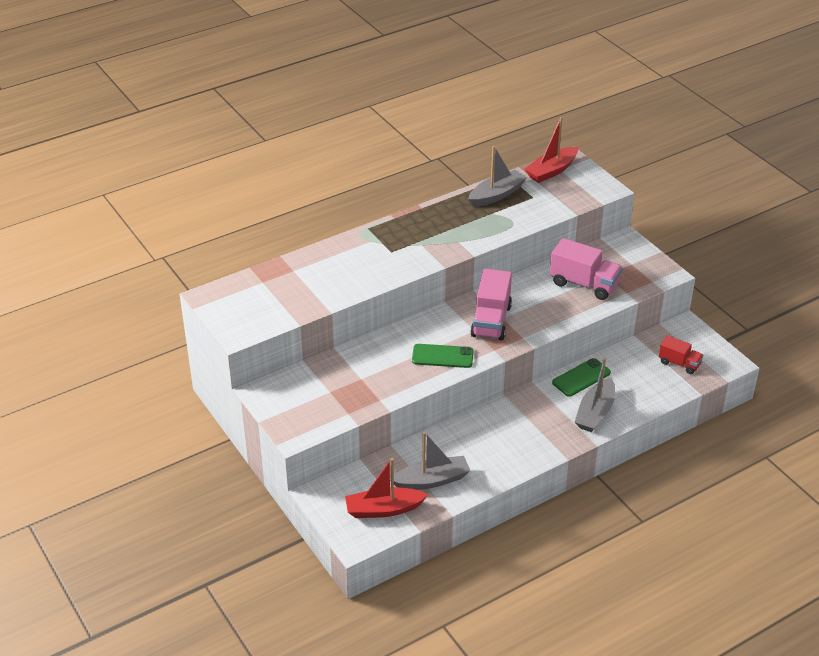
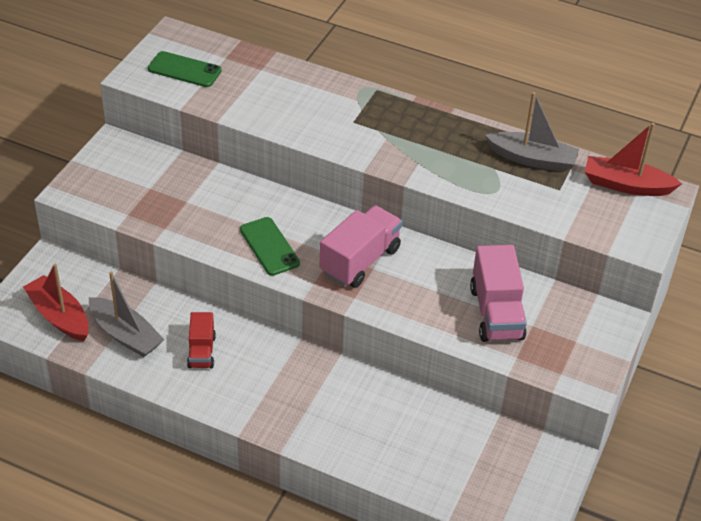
camera: 55 degrees right, 5 degrees up
(491, 321) = (360, 261): pink truck -> pink truck turned 150 degrees clockwise
(581, 378) = (382, 393): green phone -> green phone (184, 70)
(595, 413) = (333, 429): grey boat -> none
(679, 363) = (486, 477): red truck -> red truck (201, 351)

